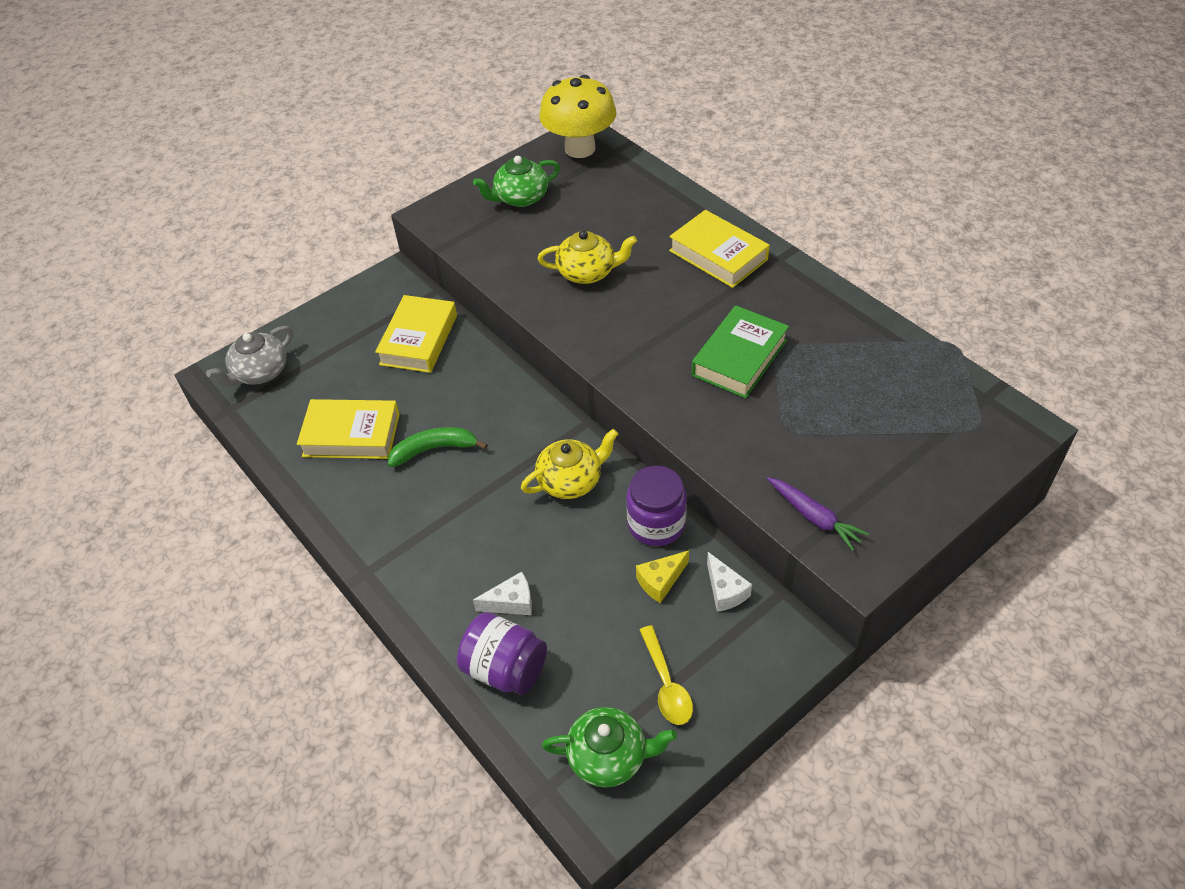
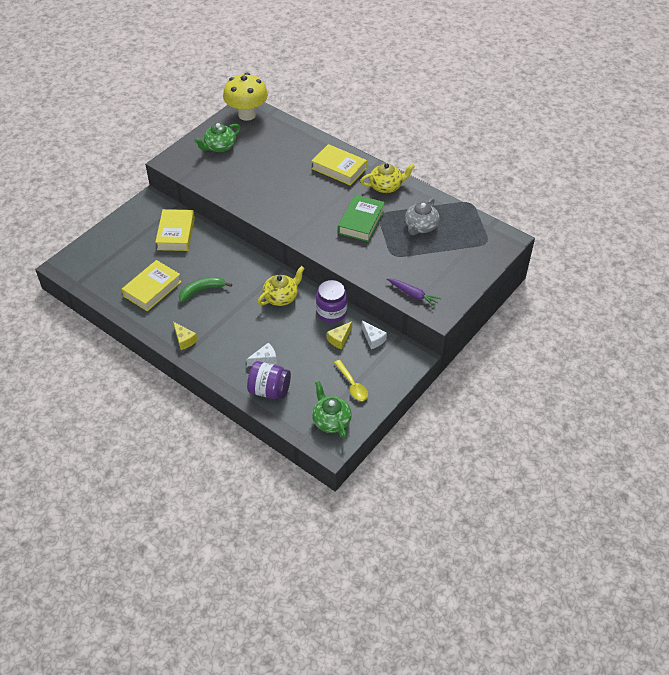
camera: 15 degrees left, 0 degrees up
(260, 372) = (87, 262): grey teapot -> grey teapot (420, 226)
(351, 435) = (152, 289): yellow book -> yellow book turned 45 degrees counterclockwise
(378, 540) = (184, 340): none -> yellow cheese
(587, 272) = (269, 185): yellow teapot -> yellow teapot (386, 186)
(609, 756) = (331, 420): green teapot -> green teapot turned 105 degrees counterclockwise

